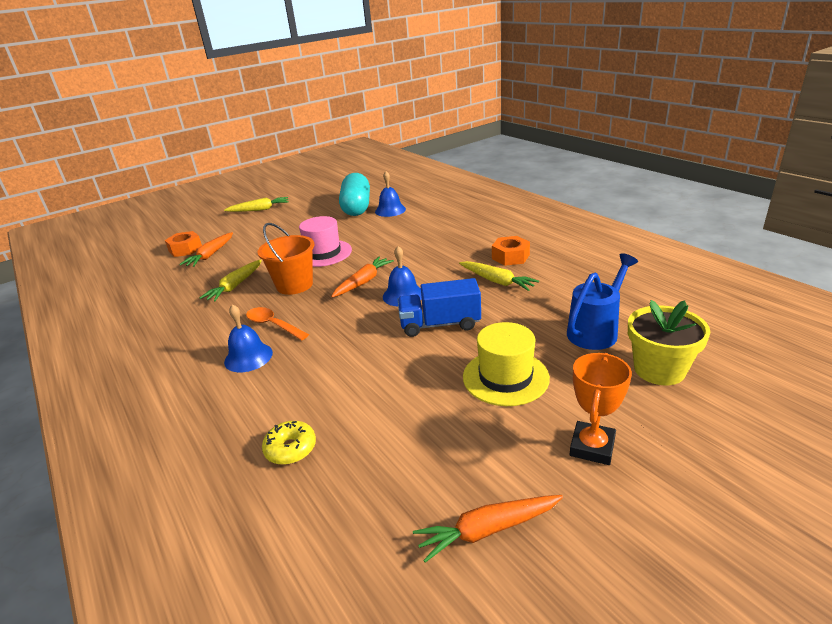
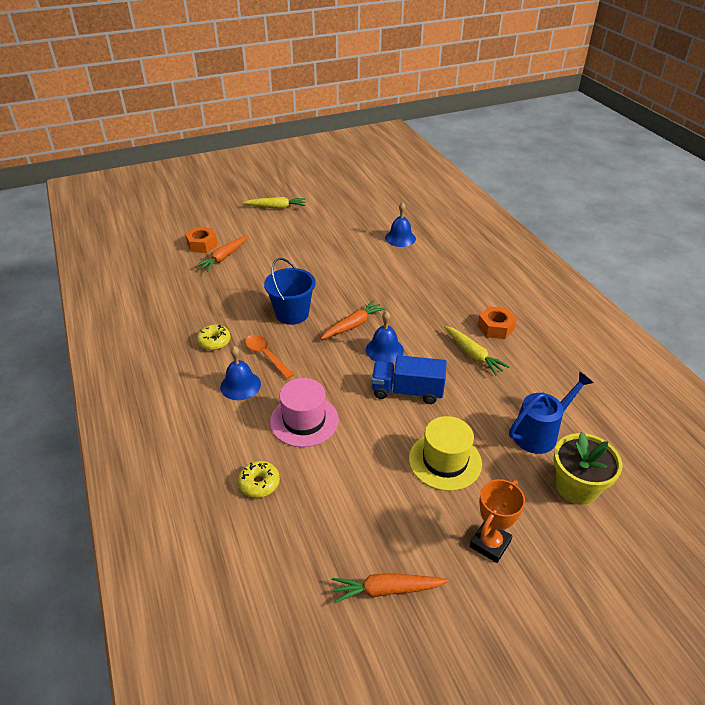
camera: 10 degrees right, 10 degrees up
(211, 324) = (214, 341): none -> yellow donut
(235, 286) = (240, 302): yellow carrot -> none
(294, 285) = (292, 314): orange bucket -> blue bucket
(323, 253) = (325, 280): pink hat -> pink hat (304, 420)
(356, 207) = (369, 226): turquoise capsule -> none

